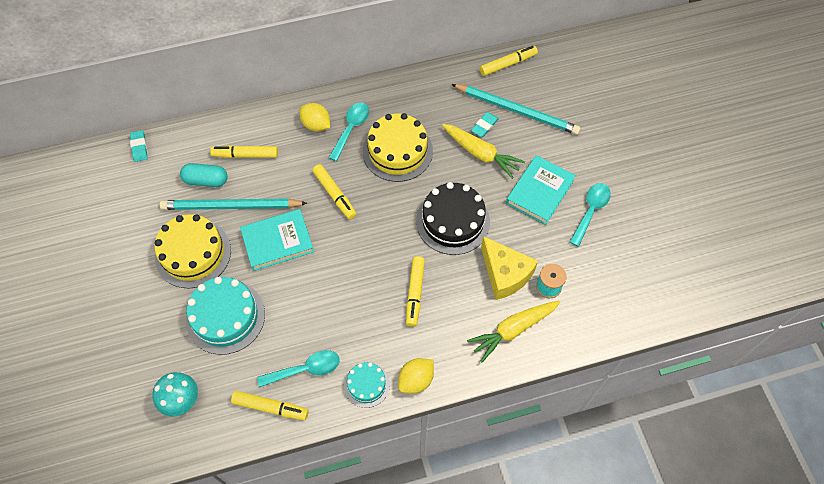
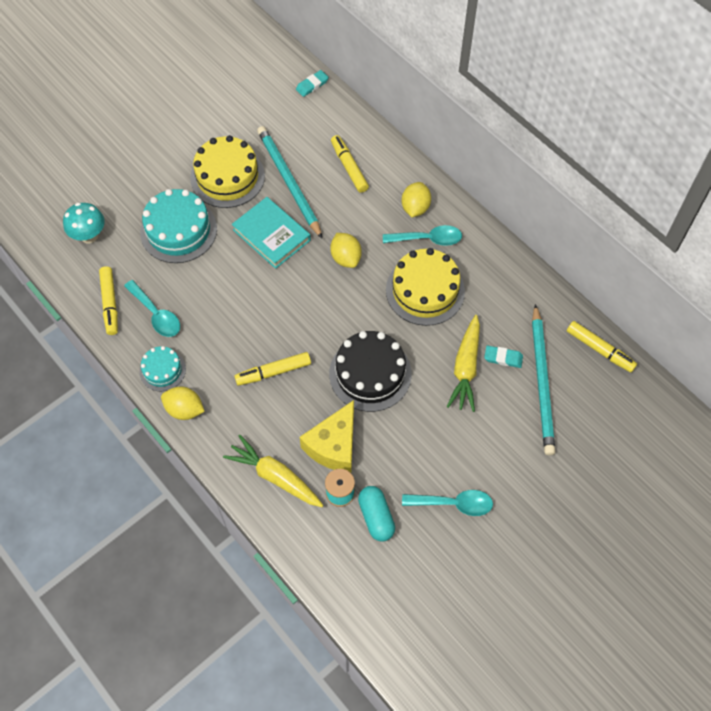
camera: 65 degrees right, 0 degrees up
(206, 180) = (305, 150): turquoise capsule -> turquoise capsule (376, 517)
(334, 194) = (346, 258): yellow marker -> yellow lemon
(539, 192) = (450, 443): turquoise book -> none

